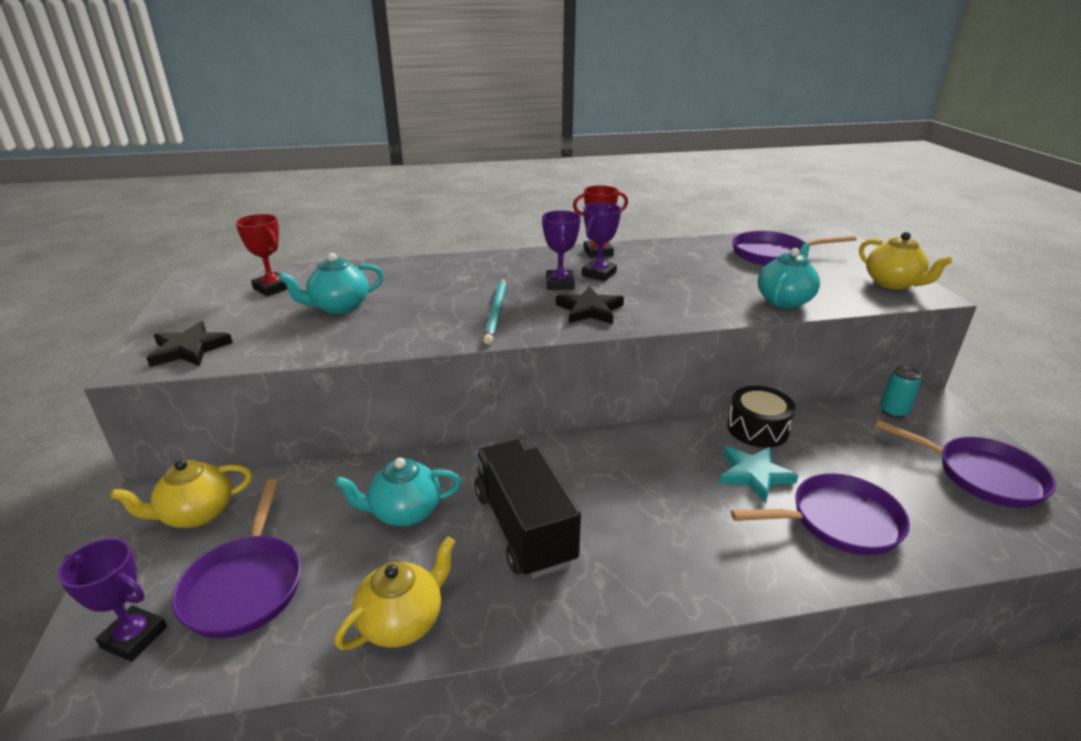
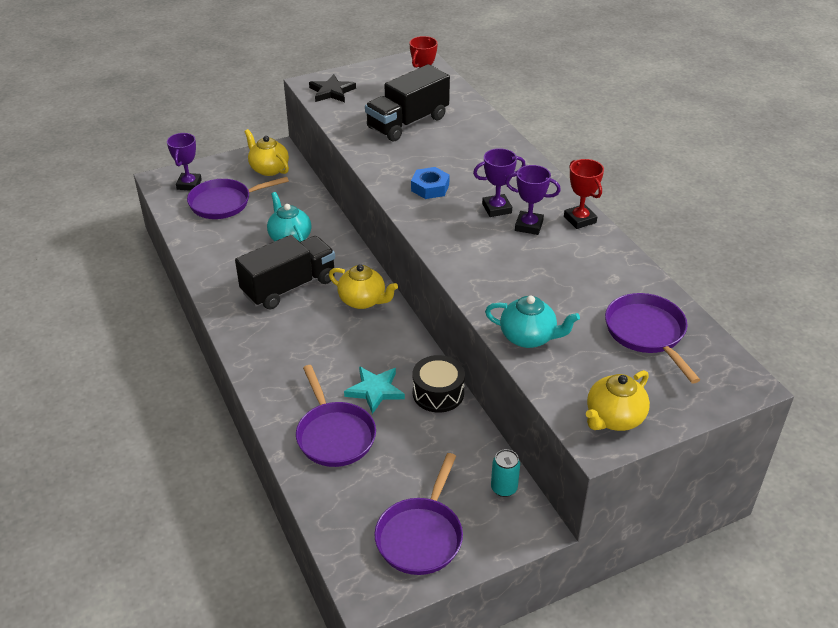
camera: 75 degrees right, 10 degrees up
(339, 307) = (407, 123): turquoise teapot -> black truck
(403, 621) = (211, 259): yellow teapot -> yellow teapot (363, 301)
(496, 312) = (430, 187): turquoise pencil -> blue nut
(589, 310) = (455, 230): black star -> none

